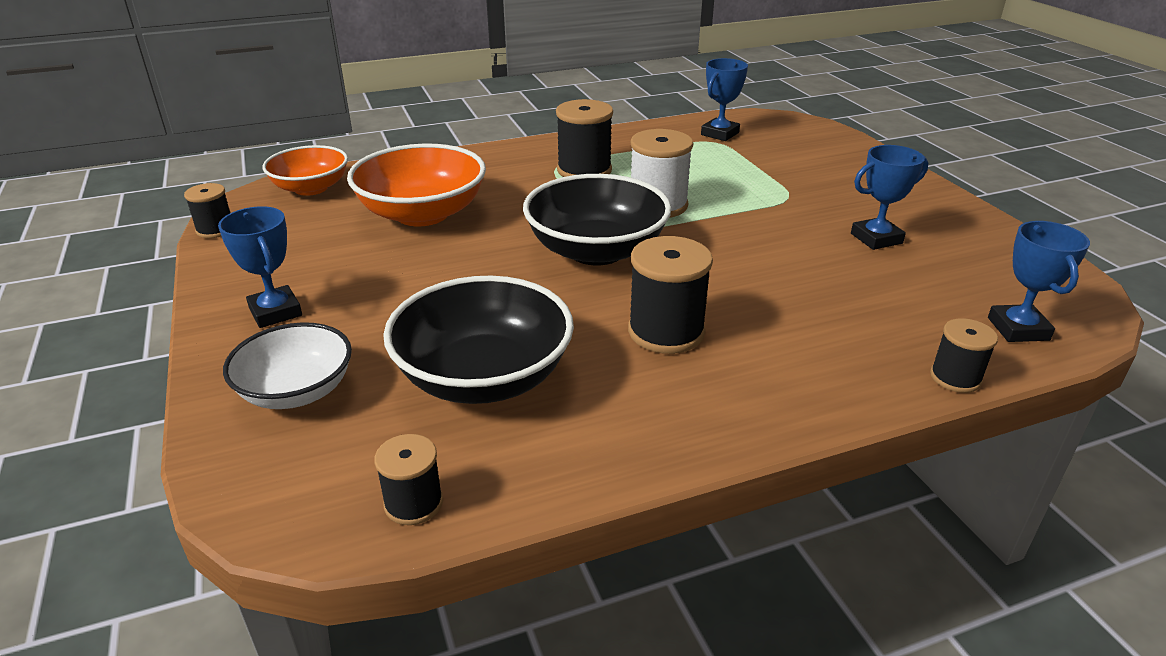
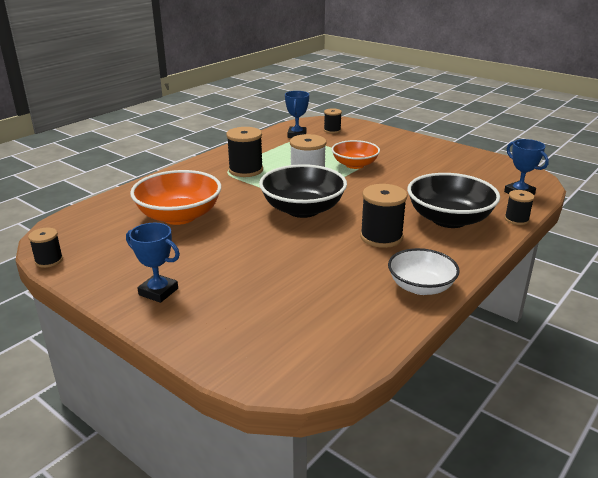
camera: 30 degrees left, 5 degrees down
(297, 391) = (228, 324): white bowl -> white bowl (421, 287)
(311, 188) = (84, 220): orange bowl -> orange bowl (354, 165)
(413, 503) = (356, 348): black spool -> black spool (332, 130)
(484, 377) = (319, 284): black bowl -> black bowl (449, 219)
(876, 238) = (426, 169): blue trophy -> none

